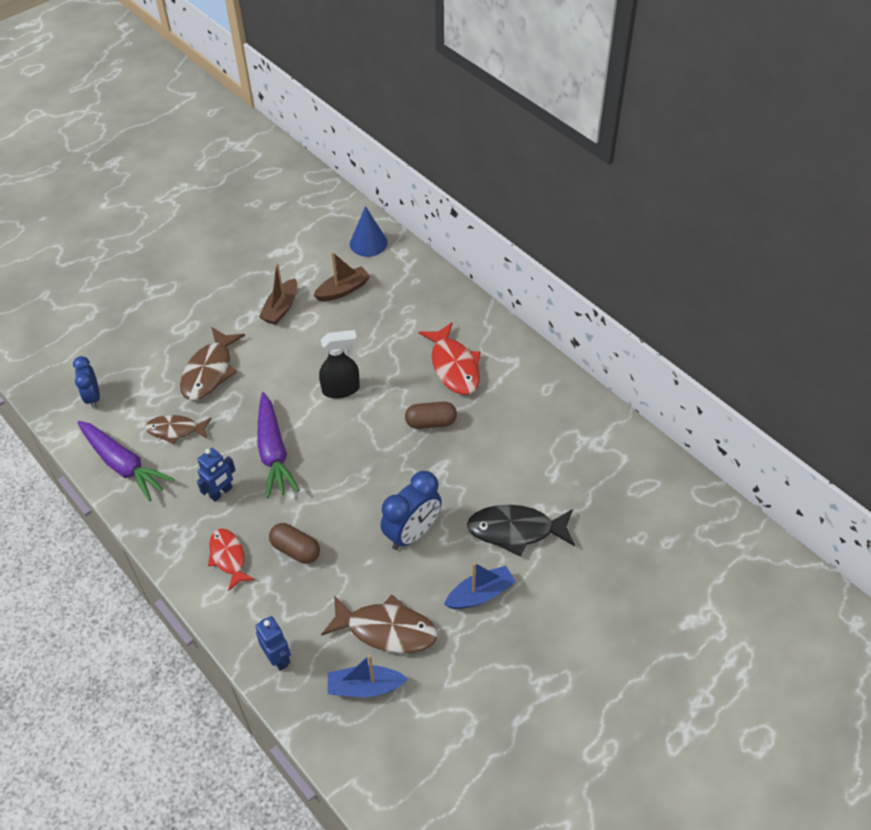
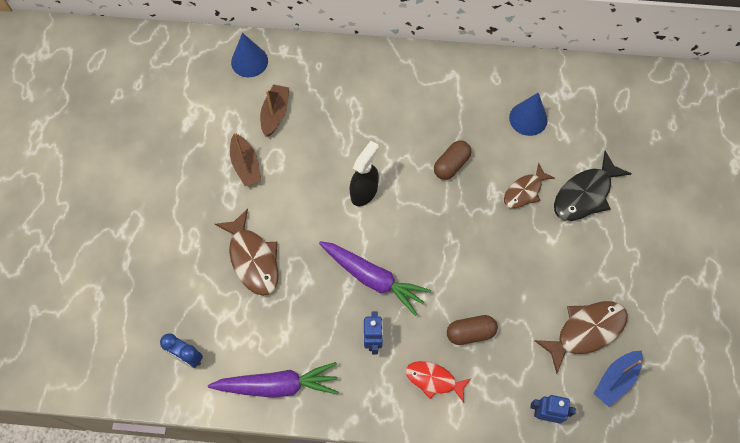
camera: 45 degrees left, 15 degrees up
(175, 430) = (283, 325): brown fish -> brown fish (524, 191)
(412, 533) = (528, 253): blue clock -> none
(454, 366) = (419, 111): red fish -> none
(480, 594) = (611, 256): blue boat -> none
(537, 438) = (528, 118): none -> blue cone

